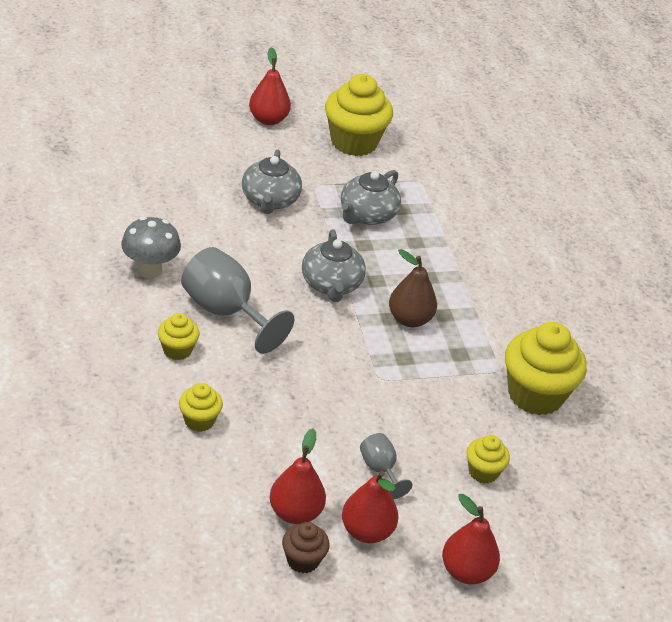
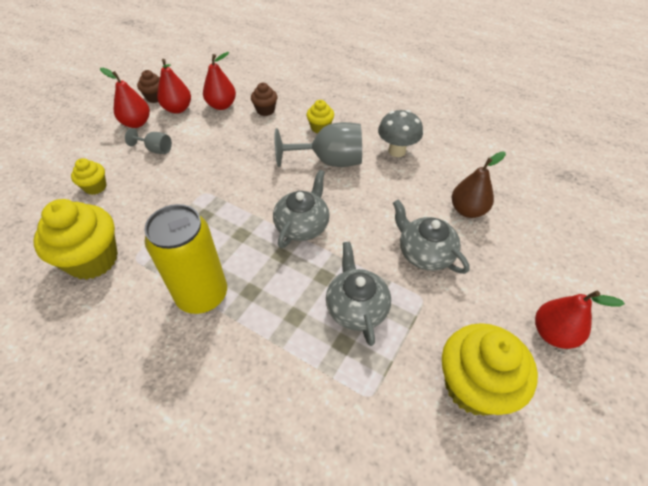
camera: 140 degrees right, 10 degrees up
(199, 420) = (265, 110): yellow cupcake -> brown cupcake
(331, 284) = (302, 225): grey teapot -> grey teapot turned 75 degrees clockwise
(409, 319) = (228, 244): brown pear -> brown pear (467, 210)
(466, 571) = (71, 139): red pear -> red pear (221, 105)
(467, 302) = (202, 295): none -> yellow can

